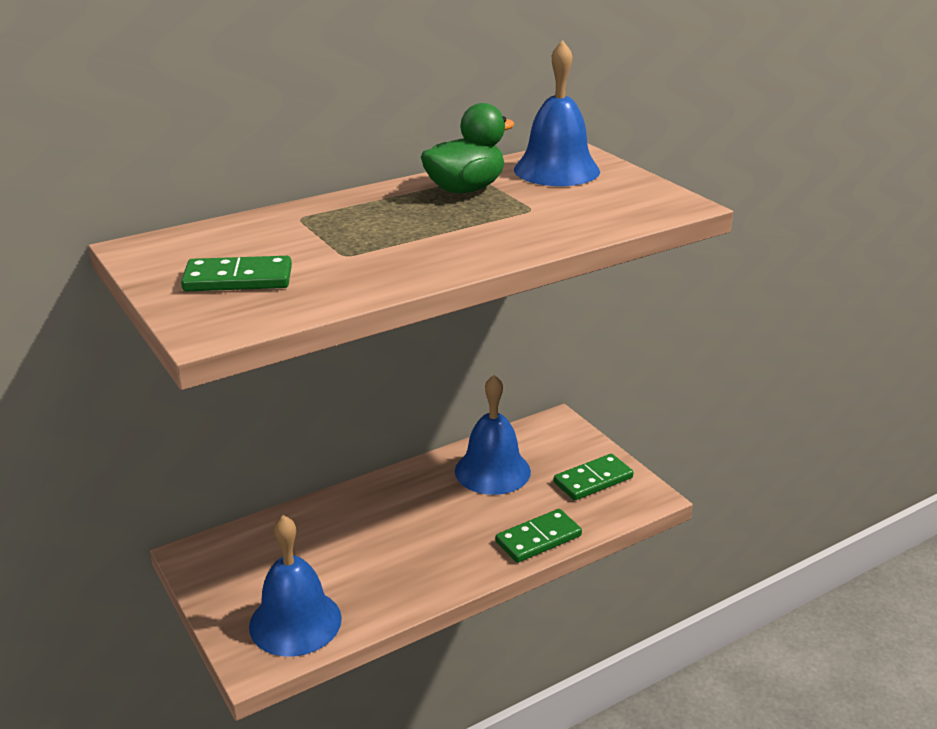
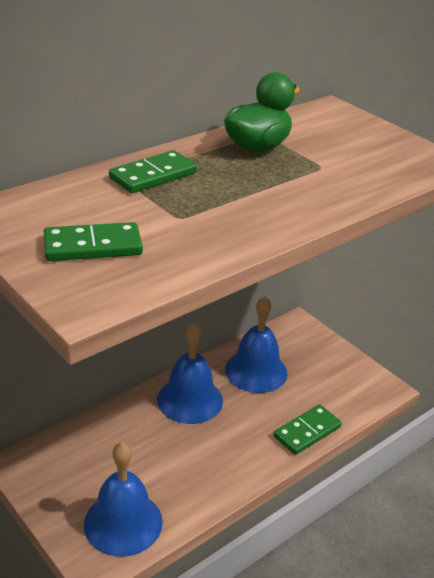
camera: 10 degrees left, 5 degrees up
(556, 170) = (326, 127): blue bell -> blue bell (190, 400)
(593, 480) = (338, 375): green domino -> green domino (153, 175)

